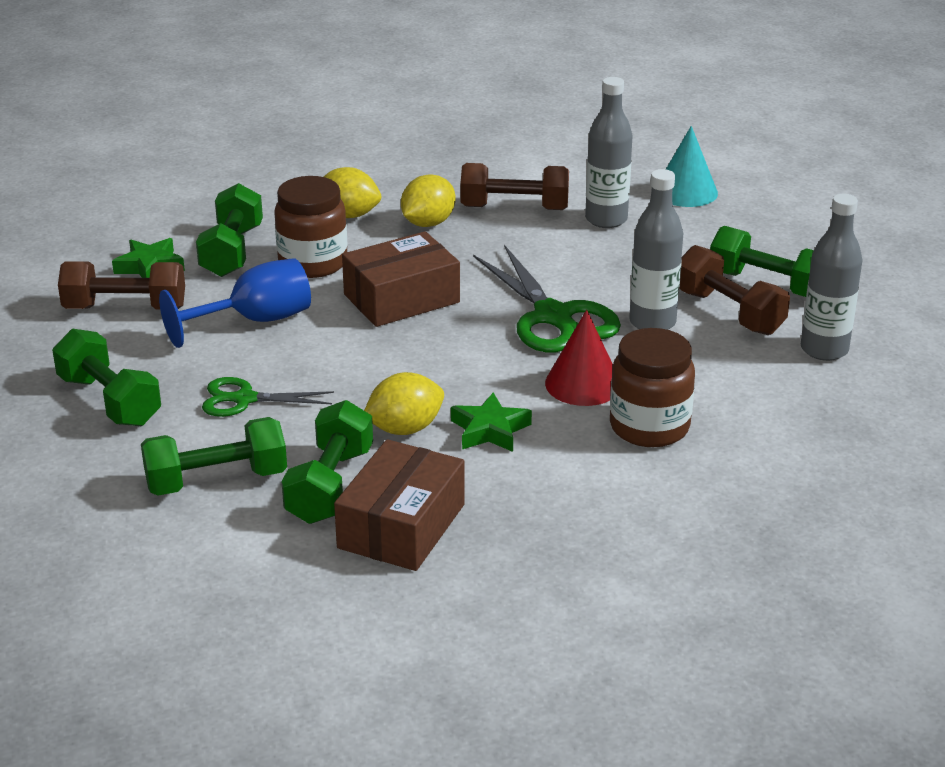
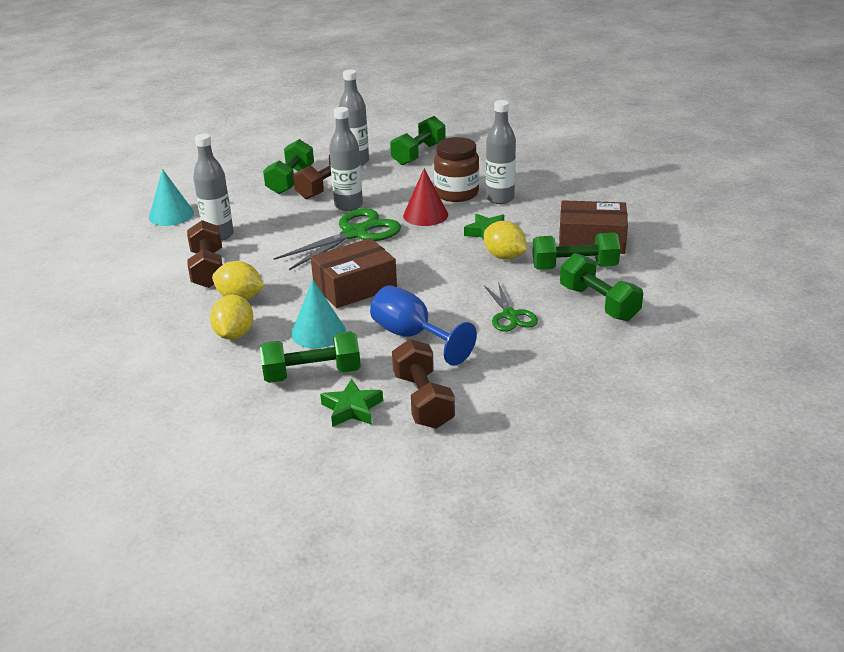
camera: 105 degrees left, 0 degrees up
(109, 401) = (547, 368): green dumbbell -> green dumbbell (418, 154)
(313, 263) = (318, 332): brown jar -> turquoise cone
(401, 298) = (355, 287): brown box -> brown box turned 75 degrees counterclockwise
(608, 467) = (500, 198): none -> grey bottle

